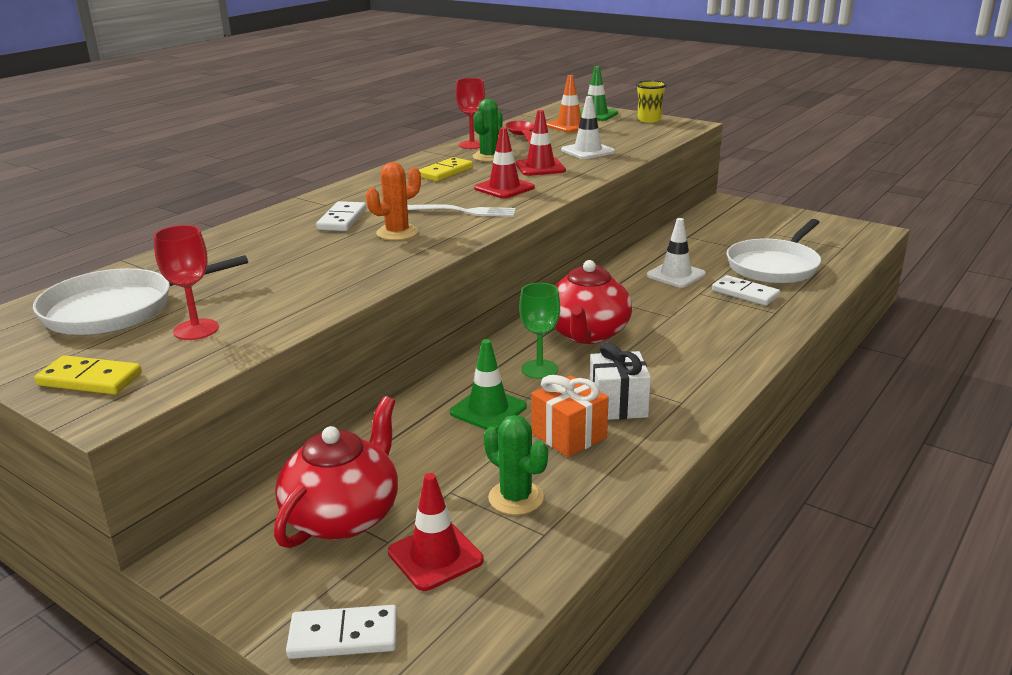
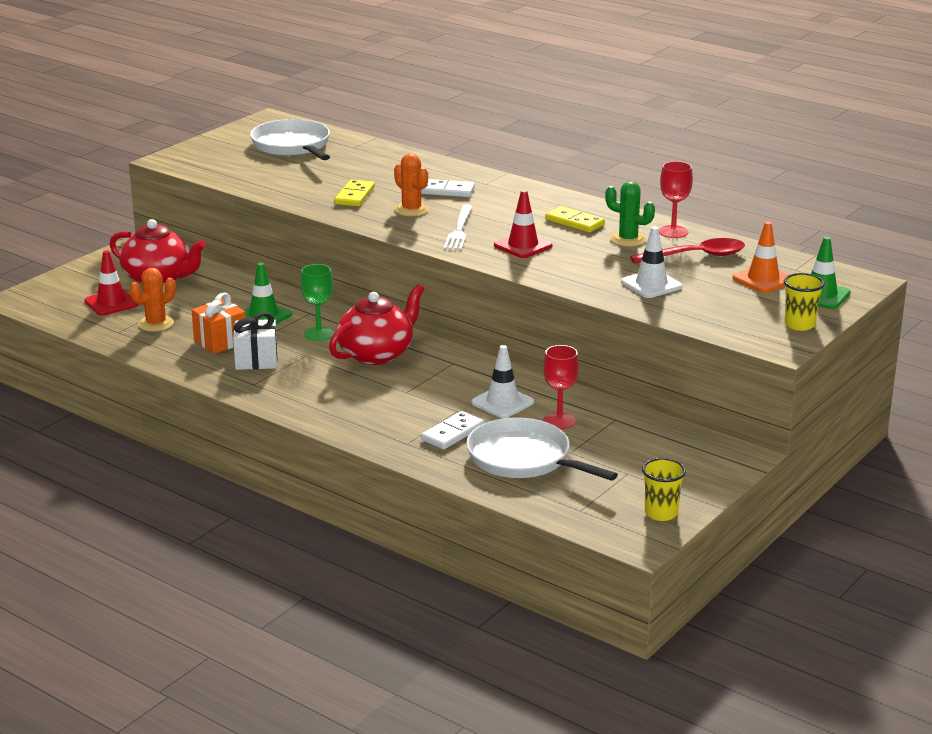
camera: 90 degrees right, 0 degrees up
(90, 379) = (202, 152): yellow domino -> yellow domino (355, 196)
(196, 329) = (255, 167): red goblet -> red goblet (559, 421)
(343, 636) = (61, 284): white domino -> none
(516, 498) = (156, 324): green cactus -> orange cactus
(540, 167) = (589, 261): red traffic cone -> none
(587, 334) = (377, 354): red teapot -> red teapot turned 120 degrees clockwise
(826, 224) = (661, 513): none -> yellow cup

